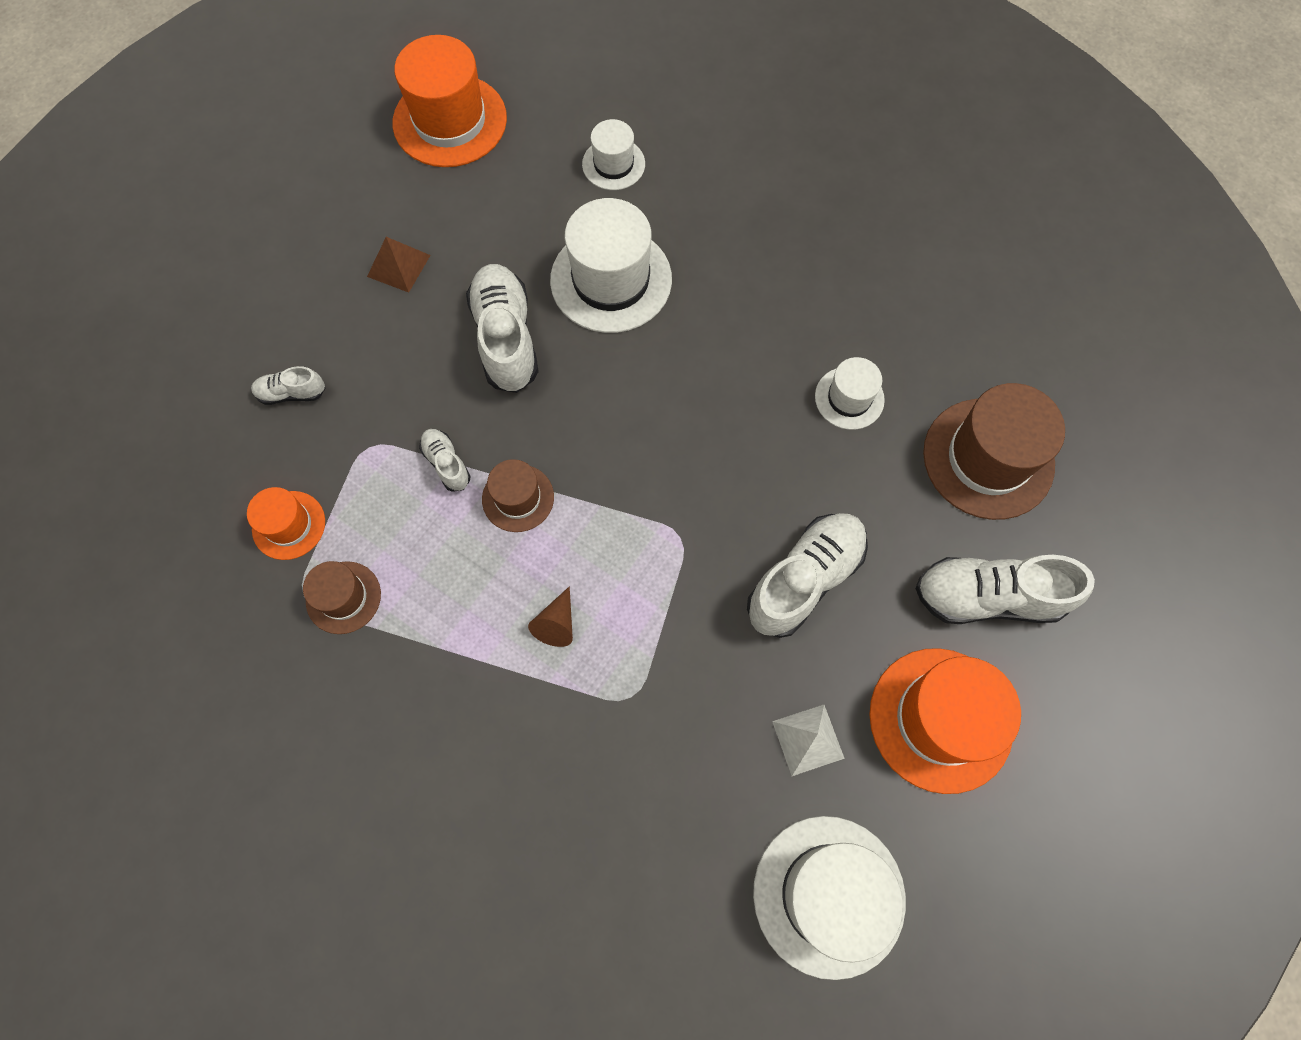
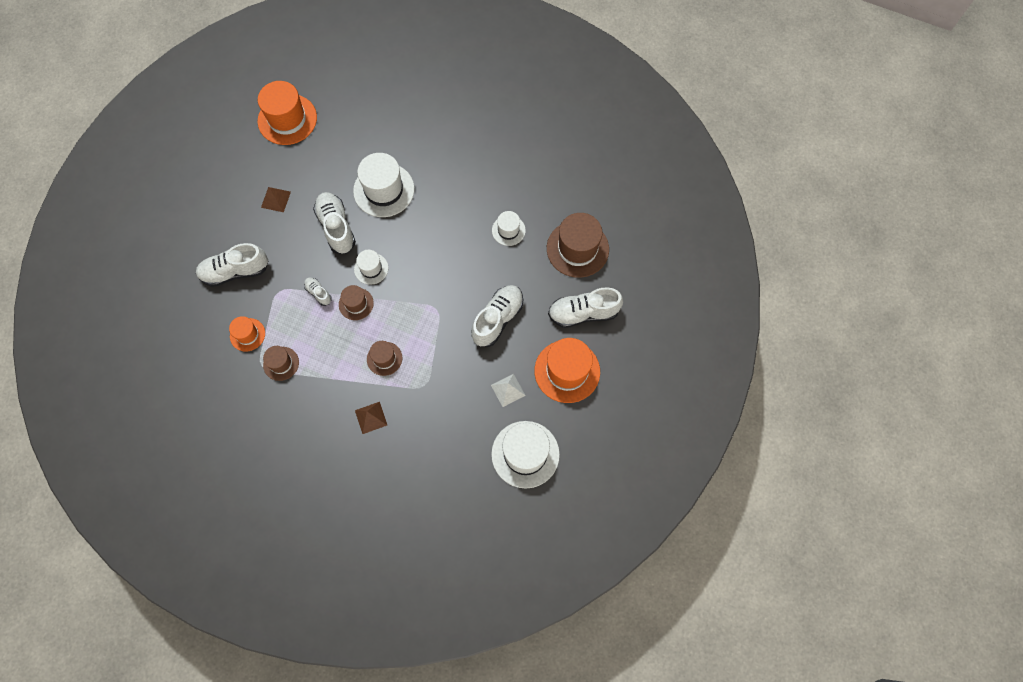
camera: 10 degrees left, 0 degrees up
(292, 393) = (235, 271): white shoe -> white shoe, size x1.99
(507, 749) = (371, 417): none -> brown pyramid
(556, 624) = (384, 358): brown cone -> brown hat
(613, 164) = (375, 130): white hat -> white hat (371, 268)

